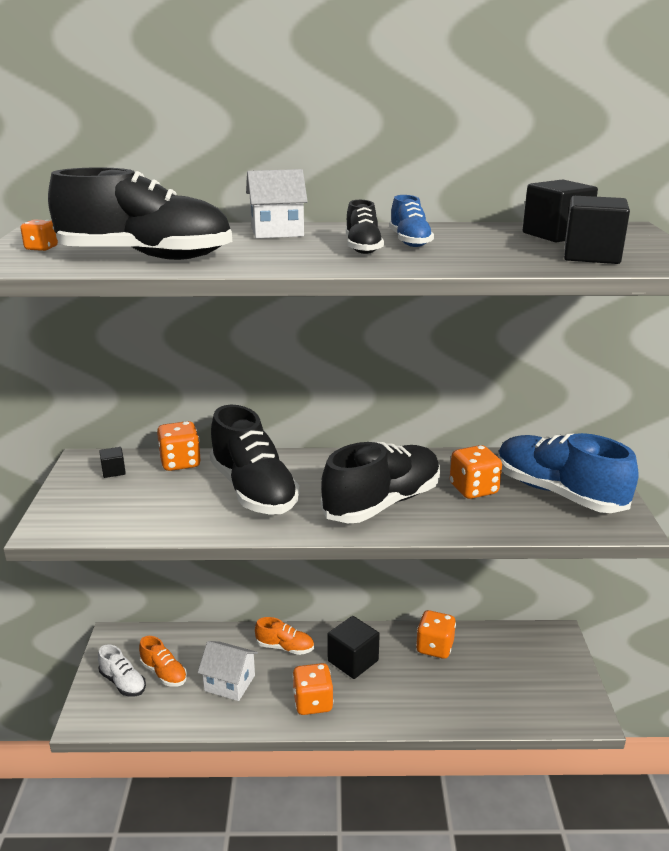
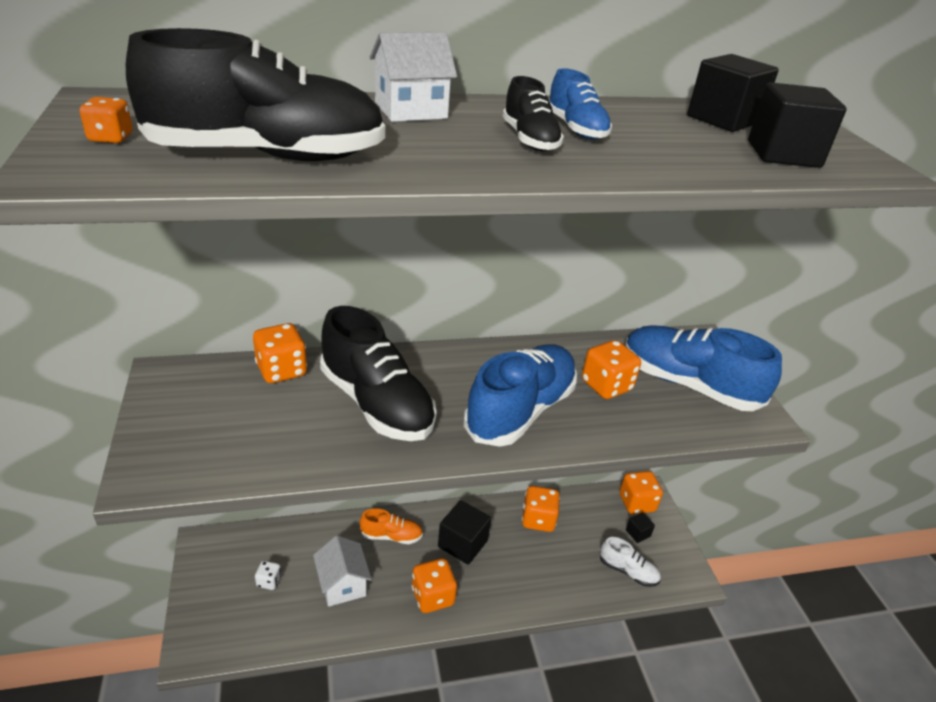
camera: 15 degrees left, 10 degrees up
(113, 471) = (204, 387): black cube -> black cube (638, 533)
(123, 682) = (226, 598): white shoe -> white shoe (628, 571)
(164, 673) = (269, 581): orange shoe -> white dice
(230, 683) = (342, 584): white house -> white house turned 60 degrees clockwise
(382, 503) = (520, 411): black shoe -> blue shoe
(544, 642) = (636, 503): none -> orange dice

